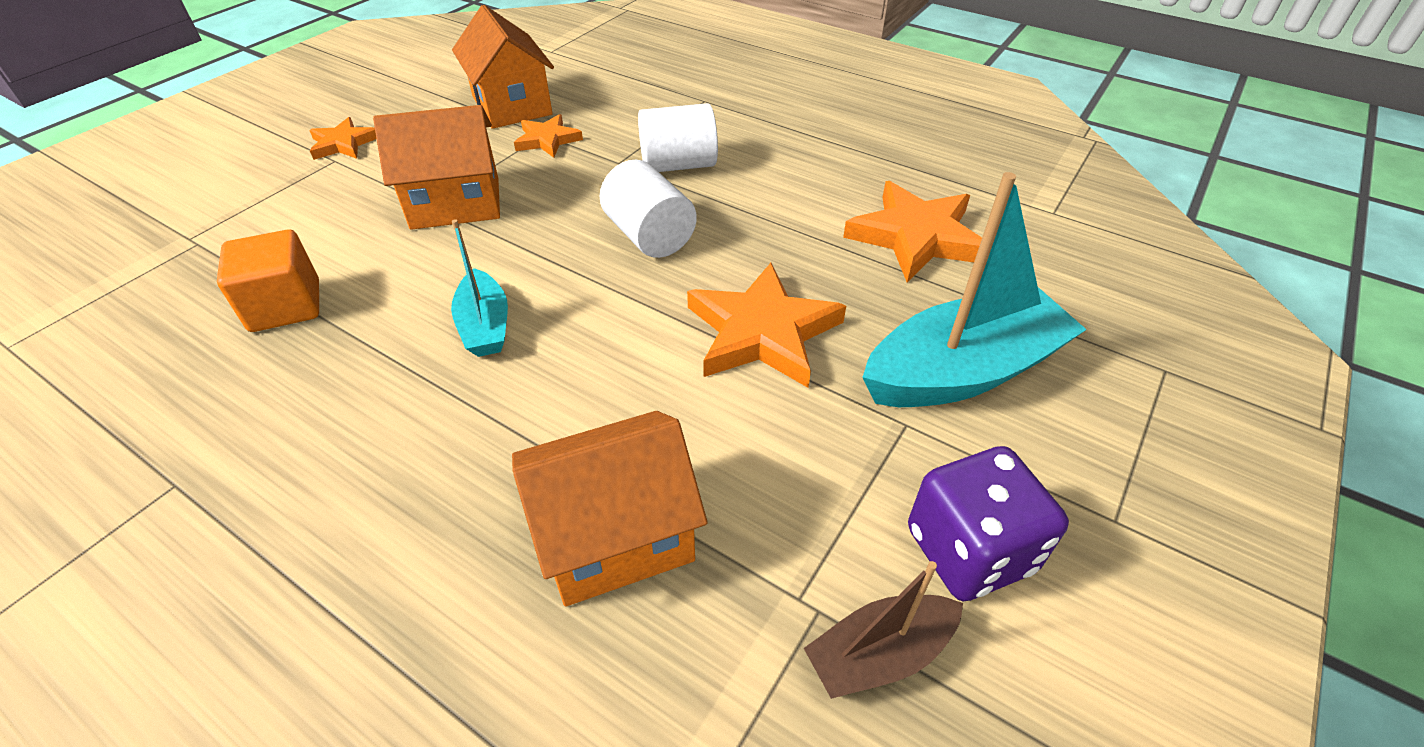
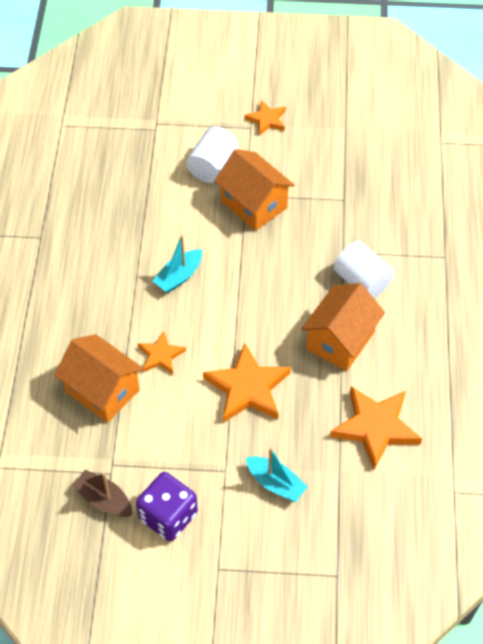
camera: 60 degrees right, 10 degrees up
(285, 306) = (141, 195): orange cube -> none
(512, 105) = (361, 166): orange house -> orange house (340, 340)
(547, 140) = (339, 206): orange star -> orange star (160, 355)
(649, 236) = (287, 303): white cylinder -> white cylinder (212, 166)
(963, 371) = (275, 483): turquoise boat -> turquoise boat, size x0.54

